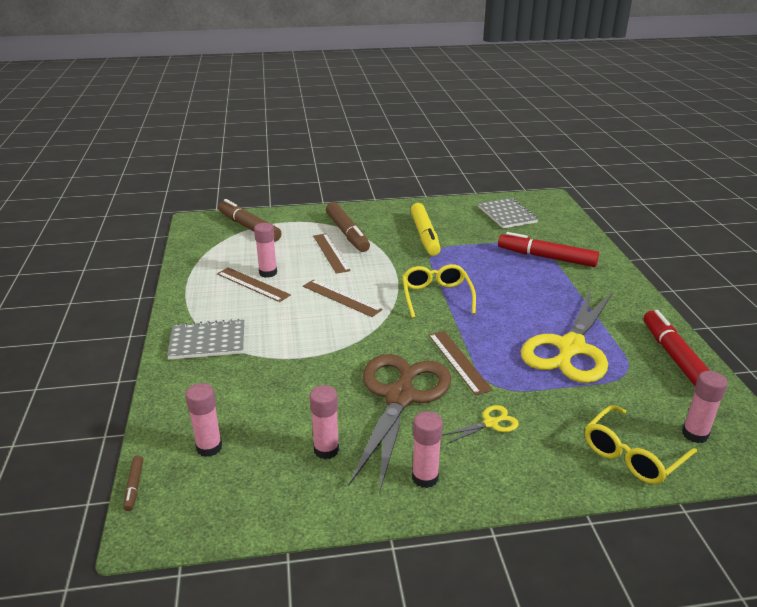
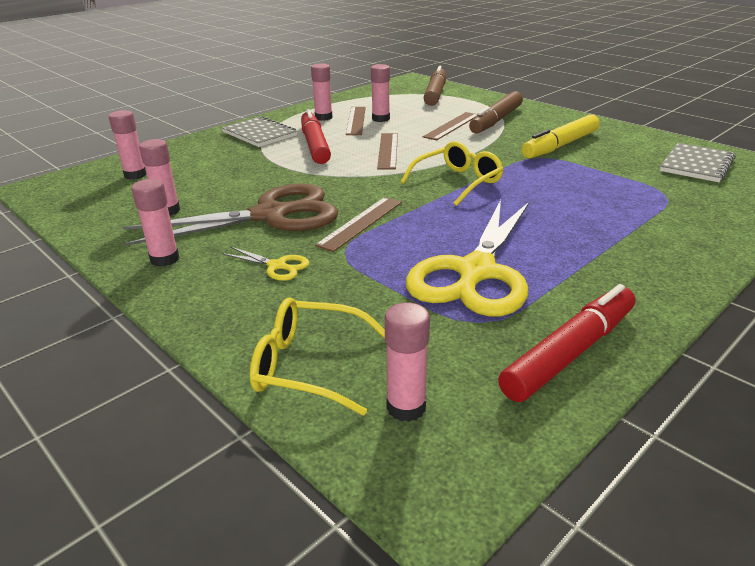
camera: 55 degrees right, 0 degrees up
(134, 486) = (77, 170): brown marker -> none
(219, 296) = (323, 117): none -> pink glue stick
(546, 257) = (649, 208): red marker -> red marker (315, 145)
(570, 348) = (476, 272): yellow scissors -> yellow scissors turned 60 degrees counterclockwise

